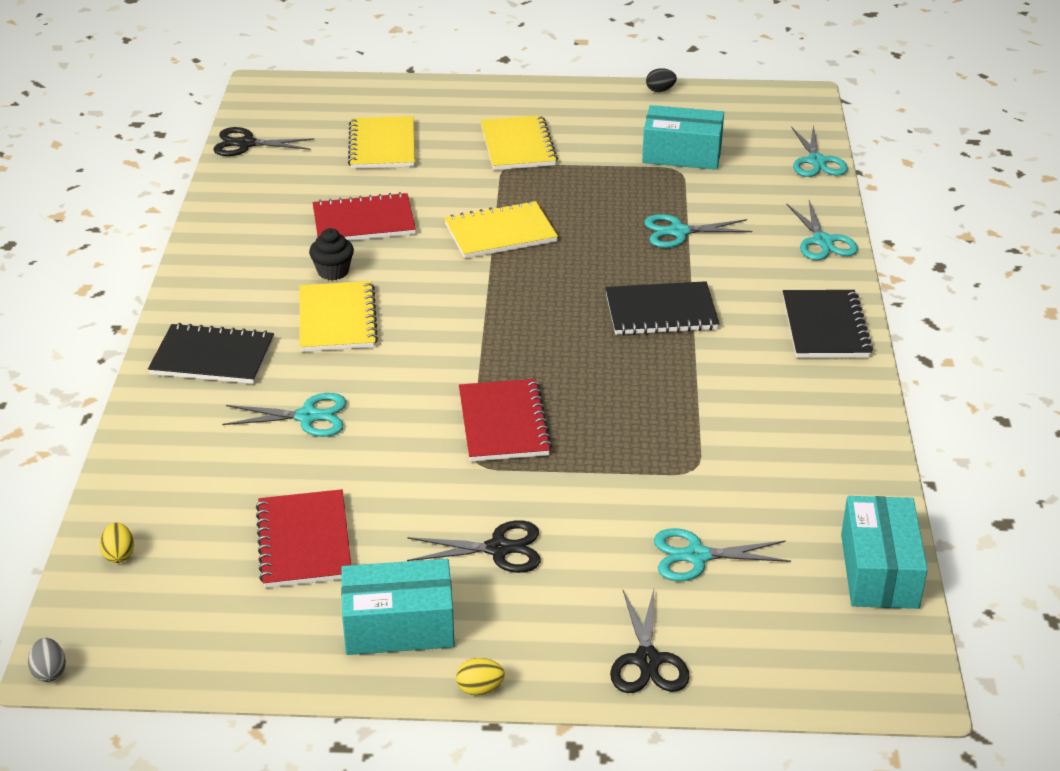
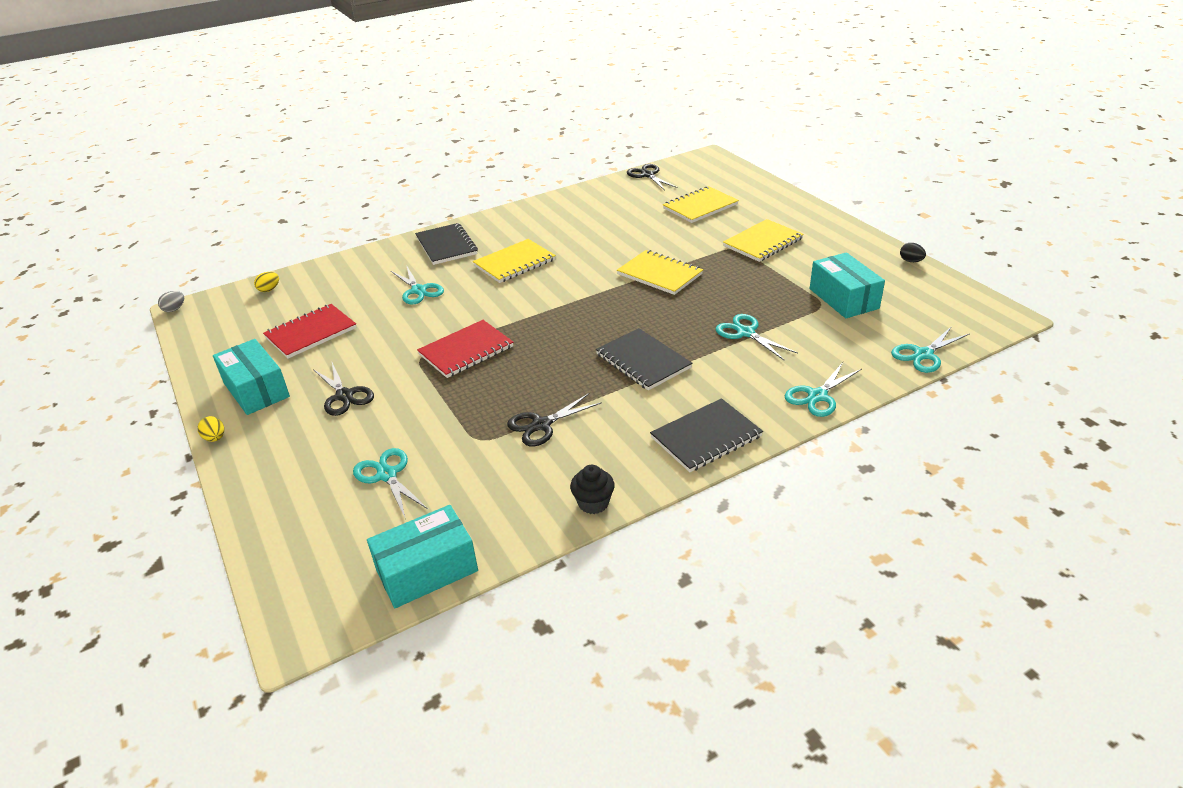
camera: 60 degrees right, 0 degrees up
(333, 271) = (558, 244): black cupcake -> black cupcake (593, 503)
(364, 221) = (617, 232): red notebook -> none
(647, 660) = (270, 493): black scissors -> black scissors (541, 425)

